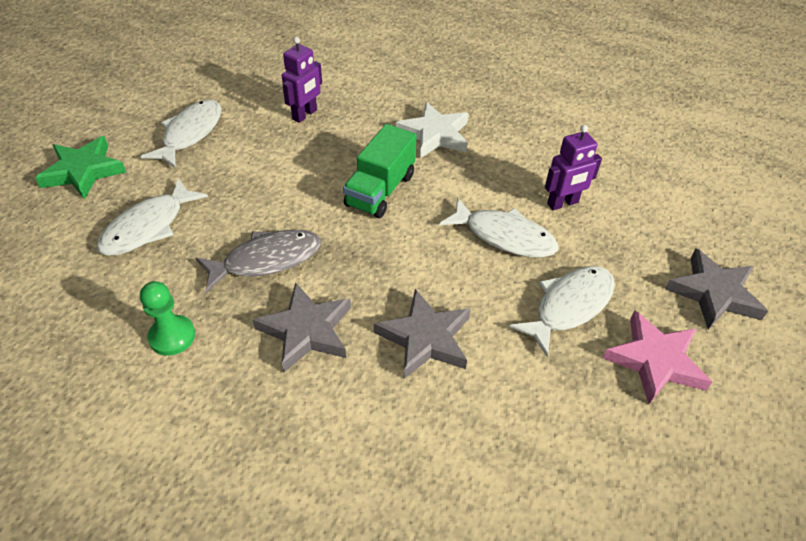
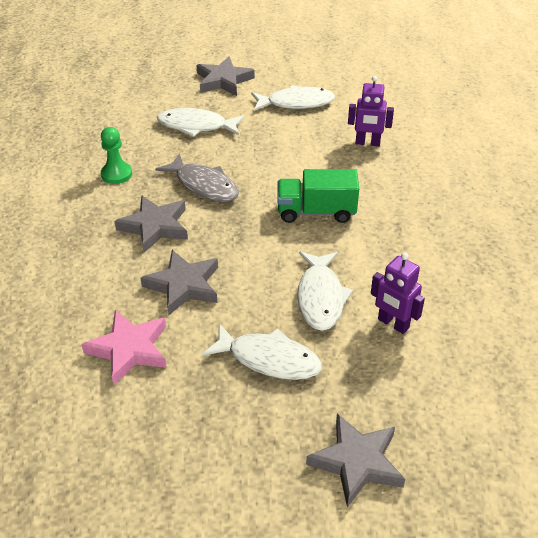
camera: 65 degrees right, 5 degrees down
(83, 171) = (223, 80): green star -> grey star
(435, 135) = (411, 218): white star -> none
(655, 361) = (244, 431): pink star -> pink star (129, 349)

